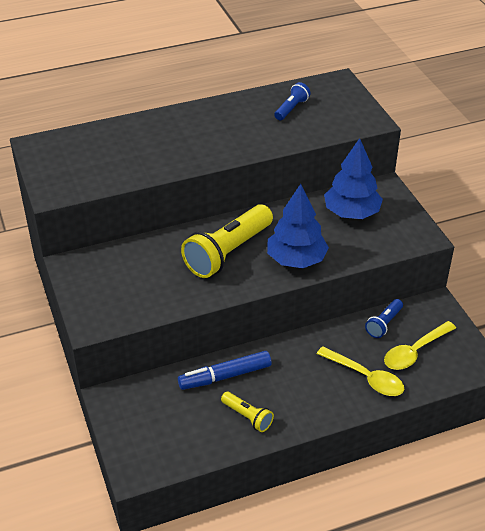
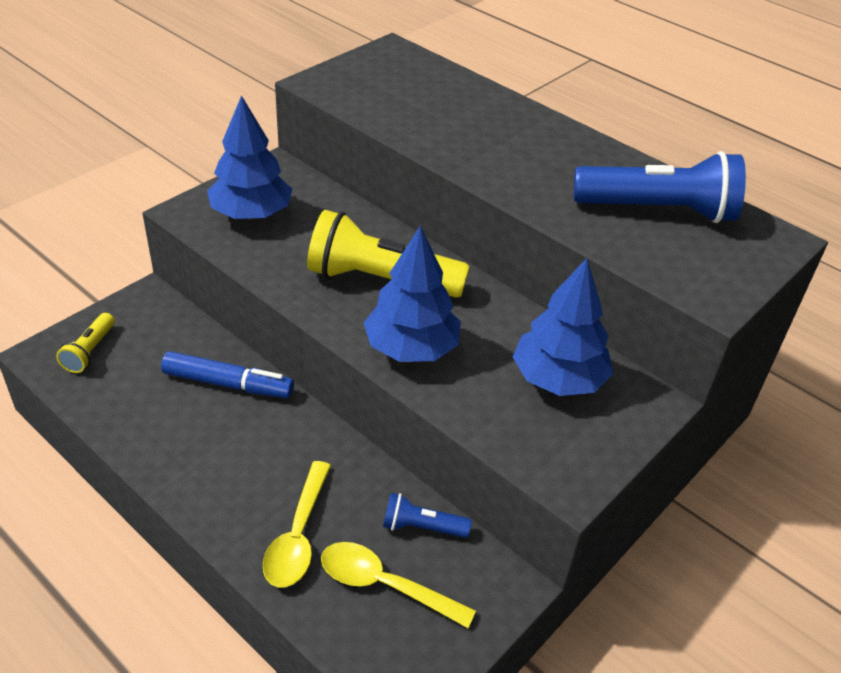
camera: 60 degrees right, 0 degrees up
(118, 292) = (251, 214): none -> blue tree
(225, 376) = (228, 383): blue marker -> blue marker turned 150 degrees clockwise
(247, 417) = (166, 427): yellow flashlight -> yellow flashlight (89, 351)
(291, 108) = (658, 211): blue flashlight -> blue flashlight, size x2.04

